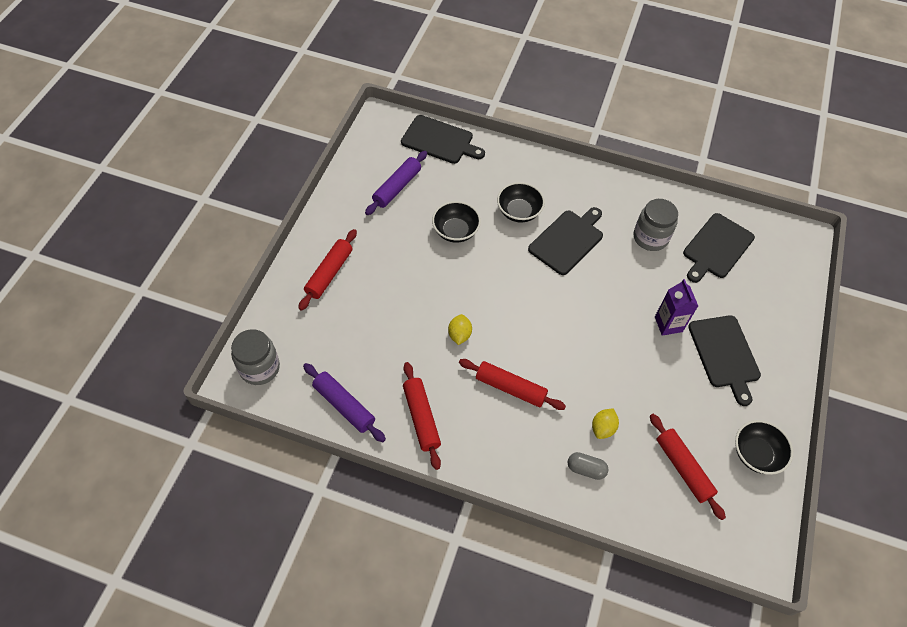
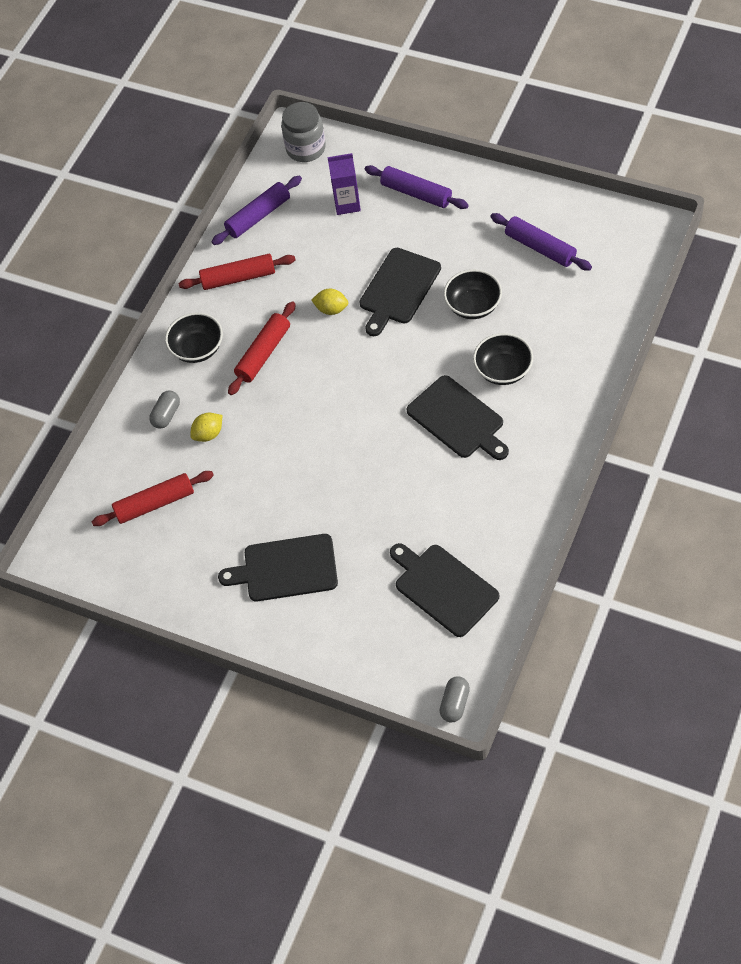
camera: 105 degrees right, 0 degrees up
(329, 273) = (416, 193): red rolling pin -> purple rolling pin
(439, 140) = (620, 289): black cutting board -> black cutting board (398, 289)
(603, 428) = (208, 434): yellow lemon -> yellow lemon turned 75 degrees counterclockwise
(650, 237) = (461, 512): grey jar -> none
(668, 324) = (331, 514): purple carton -> purple carton (347, 204)
(756, 454) = (161, 578): black bowl -> black bowl (197, 349)
(805, 240) = (455, 703): none -> grey capsule

